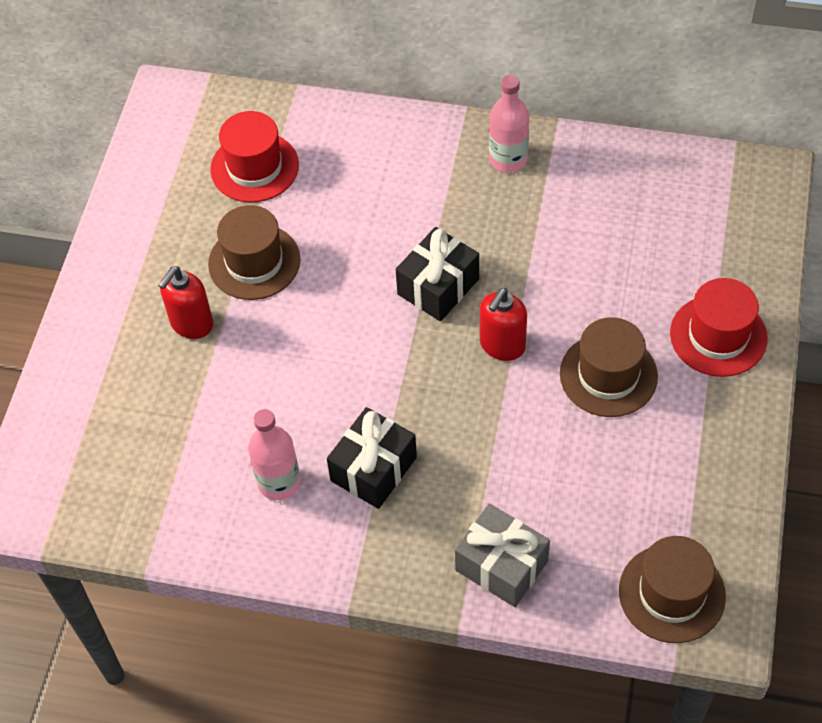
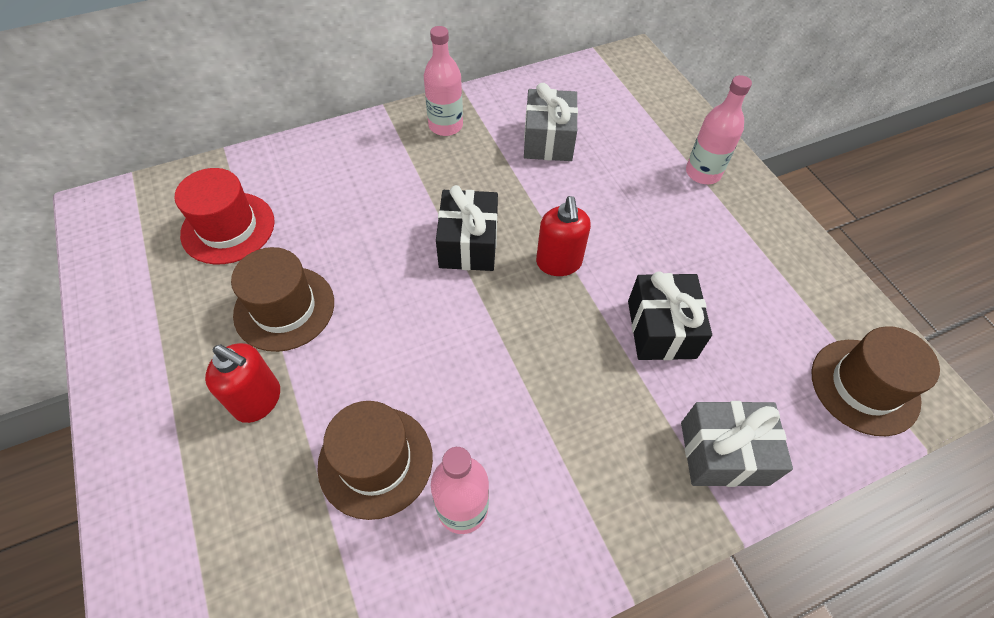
camera: 40 degrees left, 0 degrees up
(191, 324) = (258, 400): red soap dispenser -> red soap dispenser turned 60 degrees counterclockwise
(373, 469) = (541, 435): black gift -> black gift (661, 329)
(594, 224) = (548, 140): none -> grey gift
(608, 375) = (657, 241): brown hat -> brown hat (375, 461)
(718, 336) = (703, 173): red hat -> pink bottle

